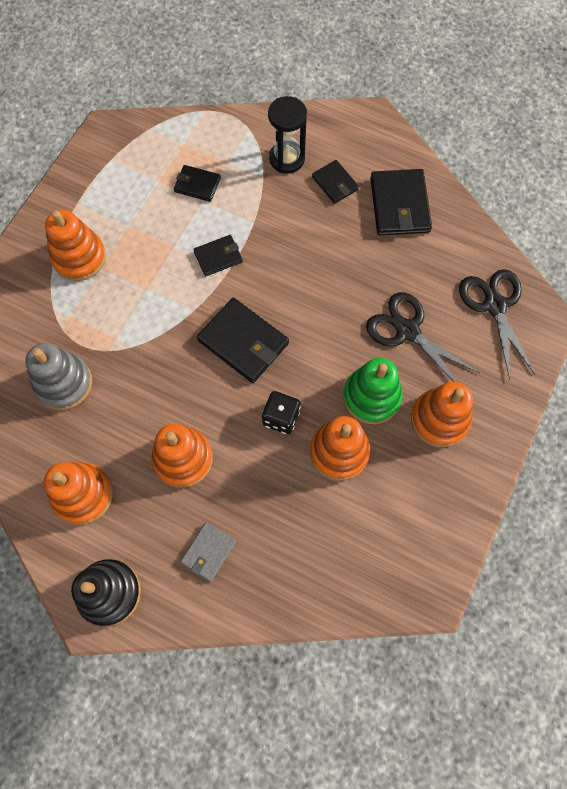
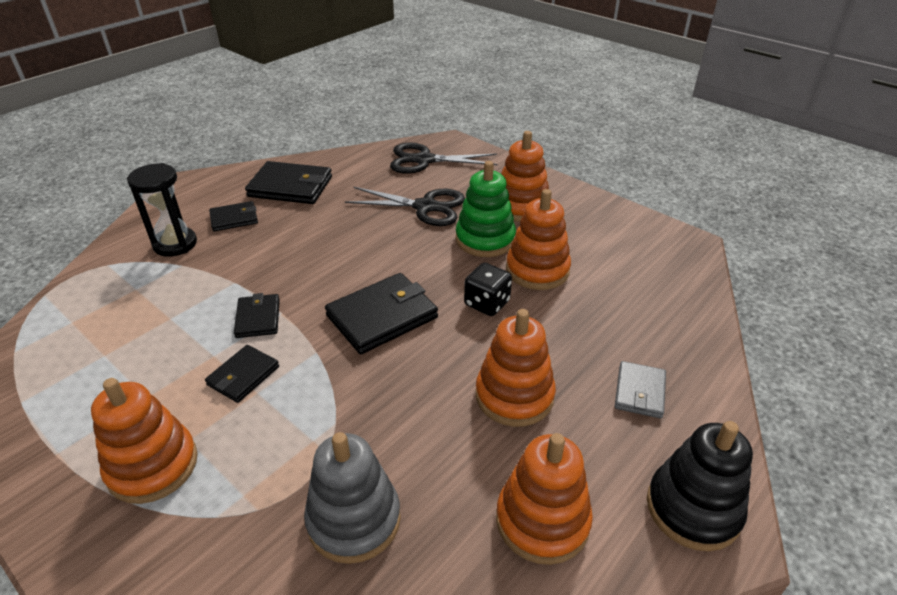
camera: 75 degrees left, 30 degrees down
(197, 185) = (143, 319): black wallet -> black wallet (243, 376)
(208, 552) = (639, 392): grey wallet -> grey wallet turned 60 degrees clockwise
(407, 331) = (425, 207): black scissors -> black scissors turned 135 degrees counterclockwise

